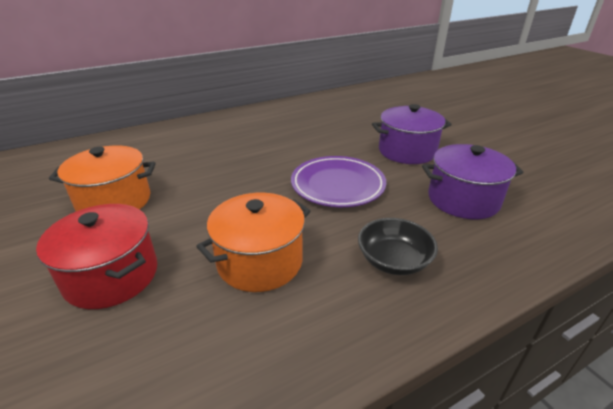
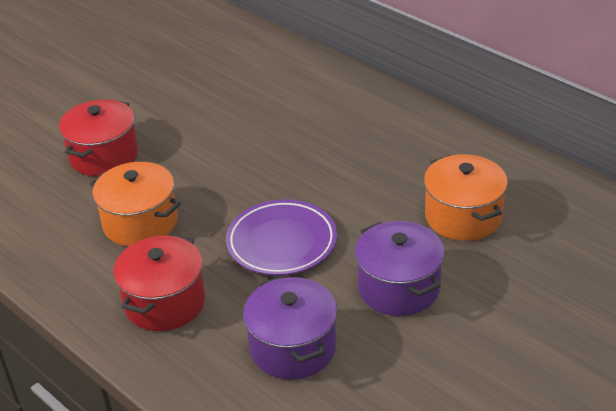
camera: 75 degrees right, 5 degrees up
(114, 201) = (194, 113): orange pot -> orange pot (463, 217)
(393, 260) = (165, 302): black bowl -> red pot

